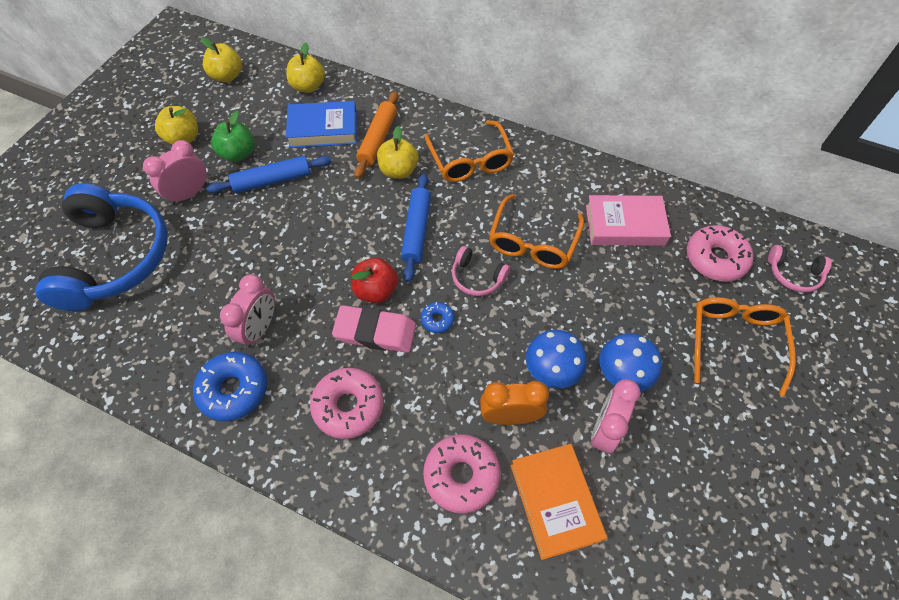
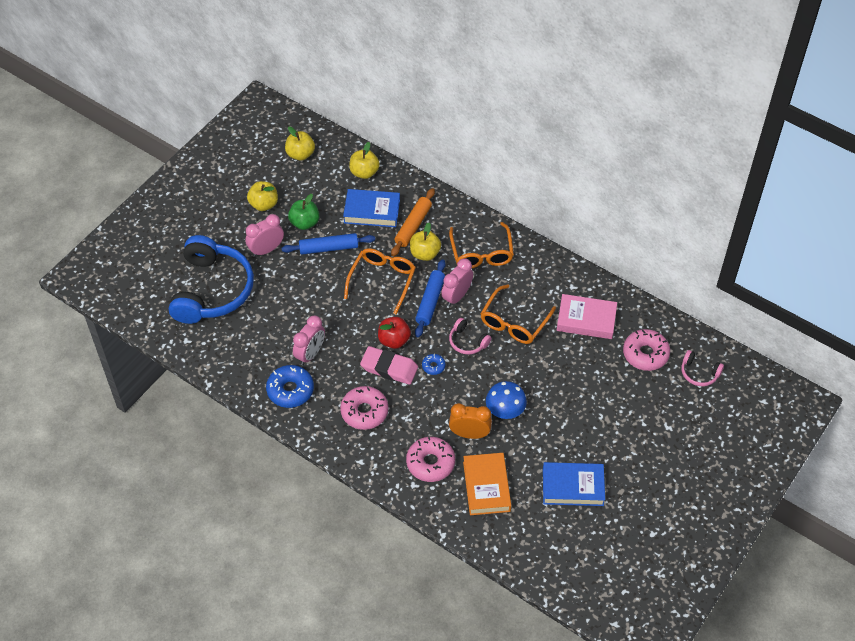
camera: 10 degrees right, 5 degrees down
(604, 430) = (530, 451): pink clock -> pink clock (456, 296)
(623, 373) = (553, 420): blue mushroom -> none
(684, 479) = (573, 487): none -> blue book
(734, 341) = (638, 411): orange glasses -> orange glasses (382, 280)

